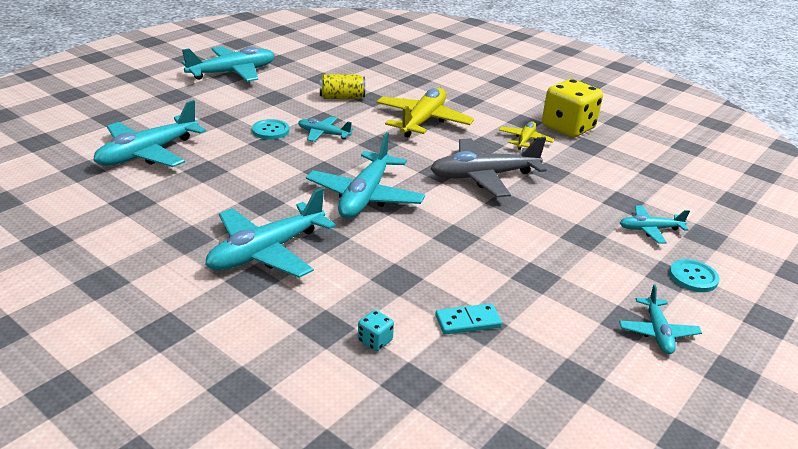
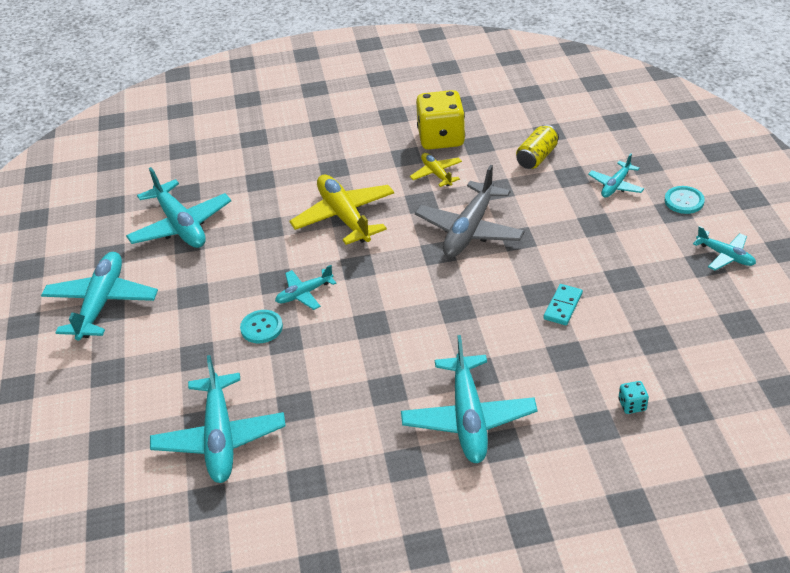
camera: 45 degrees left, 10 degrees up
(342, 98) = (245, 247): yellow can -> yellow can (537, 157)
(365, 196) = (437, 317): turquoise plane -> turquoise plane (181, 225)
(468, 321) = (646, 343): turquoise domino -> turquoise domino (563, 306)

